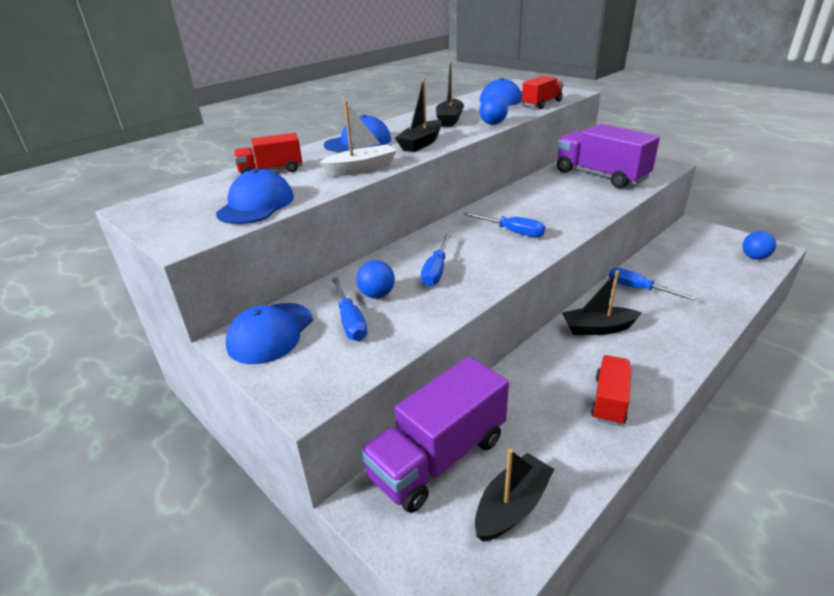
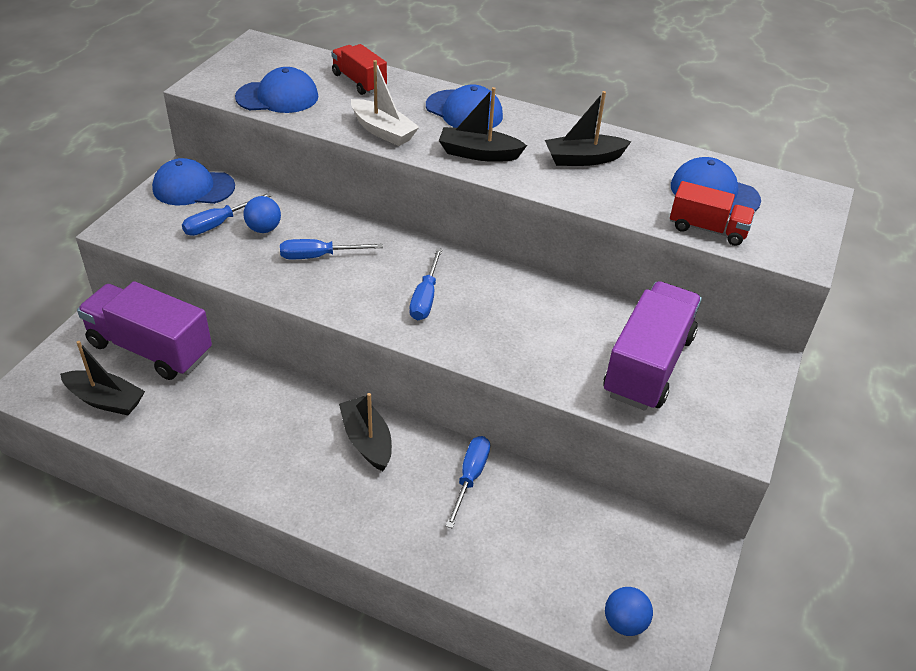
camera: 65 degrees right, 10 degrees up
(493, 124) = (582, 196): blue ball -> none
(609, 400) = (243, 455): red truck -> none

